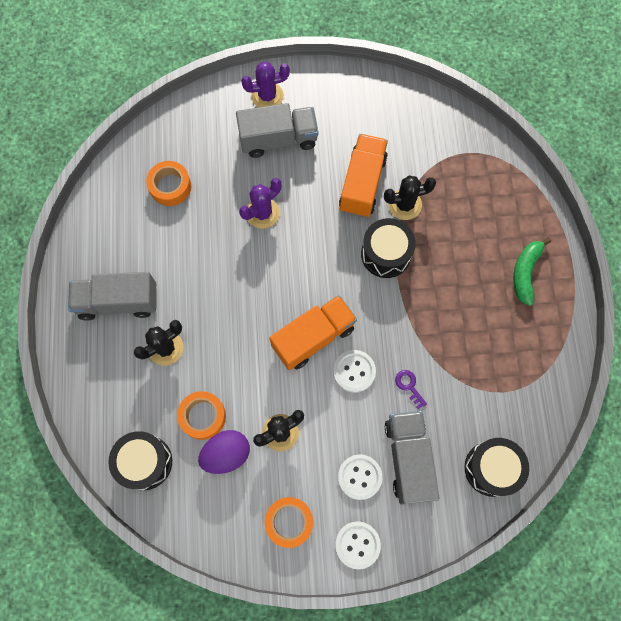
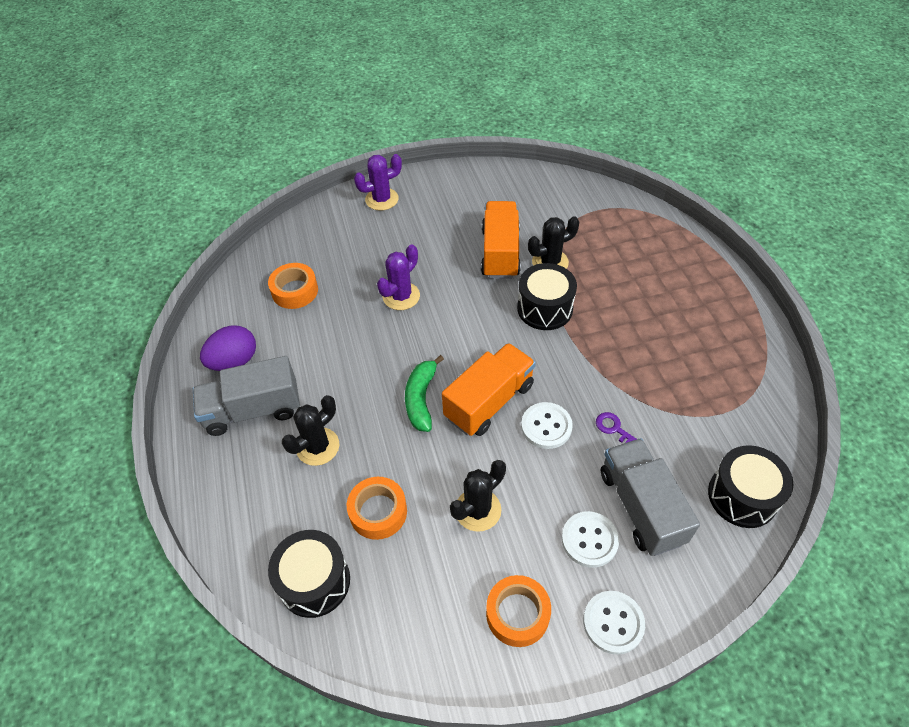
camera: 10 degrees left, 20 degrees down
(226, 454) = (417, 549): purple egg -> purple egg (234, 361)
(278, 139) = (402, 232): grey truck -> none
(525, 273) = (698, 298): green banana -> green banana (421, 399)

